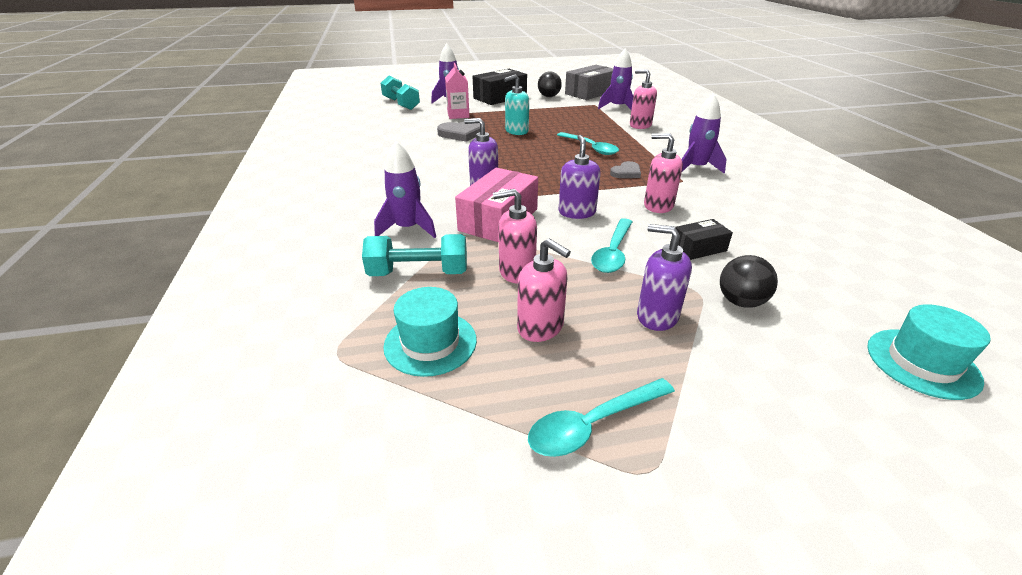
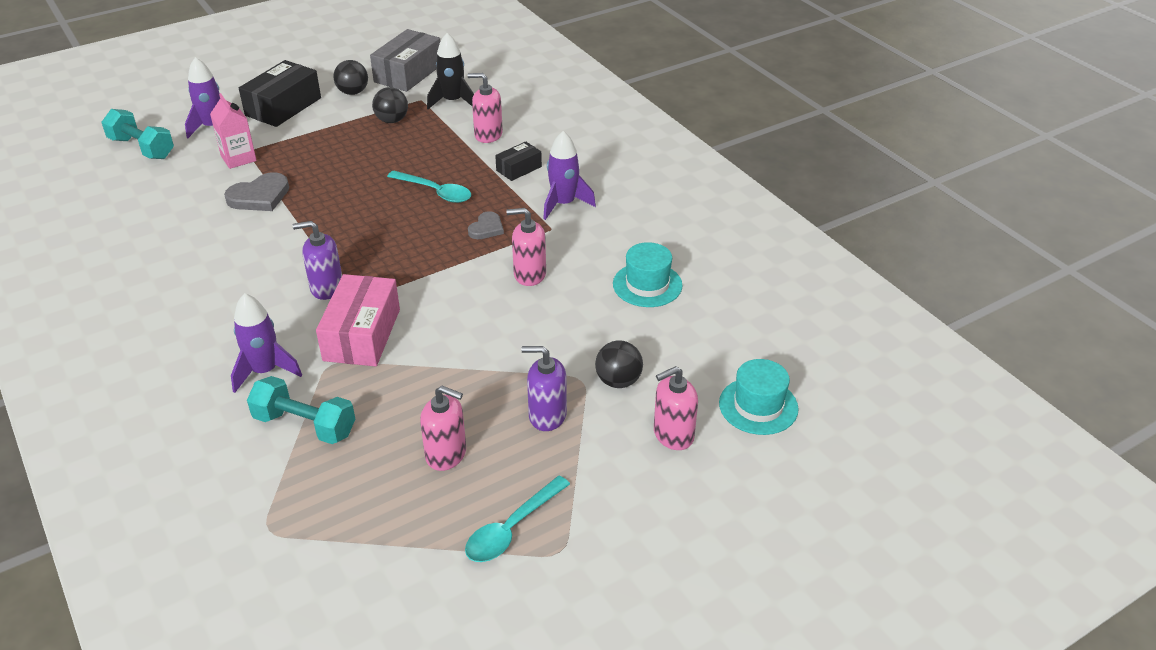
camera: 20 degrees left, 5 degrees up
(418, 273) = (305, 425): turquoise dumbbell -> turquoise dumbbell turned 45 degrees clockwise
(430, 343) = (351, 496): turquoise hat -> turquoise hat (647, 285)
(516, 131) = (332, 177): turquoise soap dispenser -> none
(516, 272) = (404, 399): pink soap dispenser -> pink soap dispenser (673, 435)
(570, 111) = (392, 120): none -> black ball
(577, 212) = (444, 304): purple soap dispenser -> none
(613, 253) = (494, 351): turquoise spoon -> none
(617, 107) = (452, 101): purple rocket -> black rocket
(698, 248) = (576, 325): black box -> black box (519, 168)

